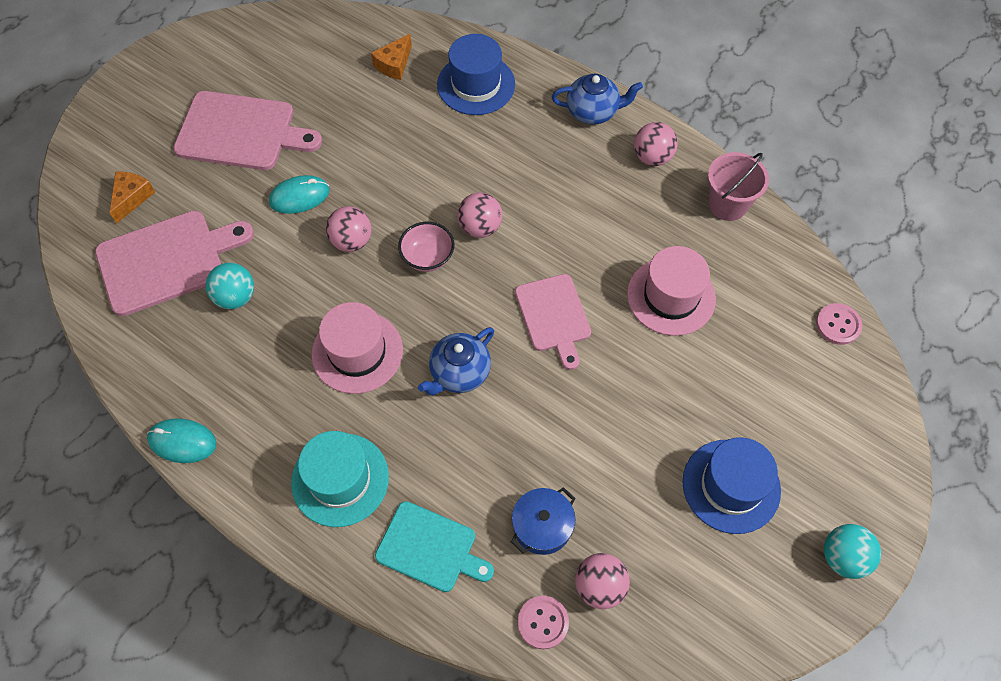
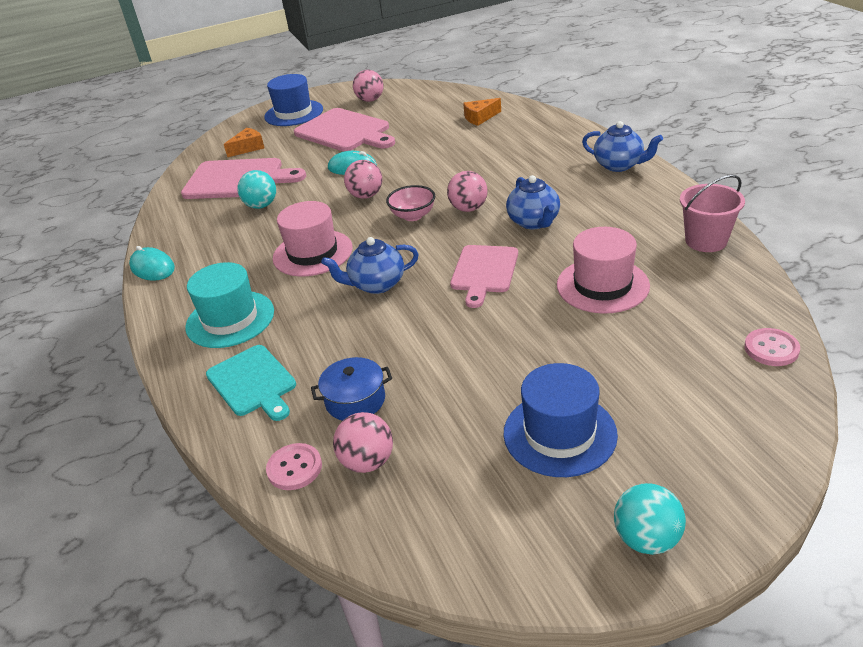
camera: 35 degrees right, 25 degrees down
(476, 84) = (533, 136): blue hat -> blue hat (294, 113)
(559, 227) = (534, 222): none -> blue teapot
(652, 157) = (653, 199): pink ball -> pink ball (370, 100)

